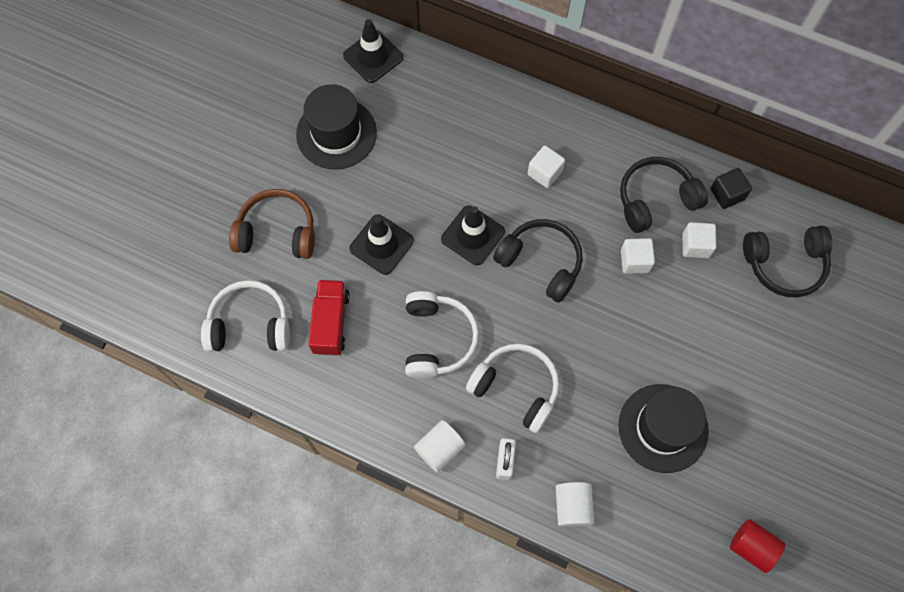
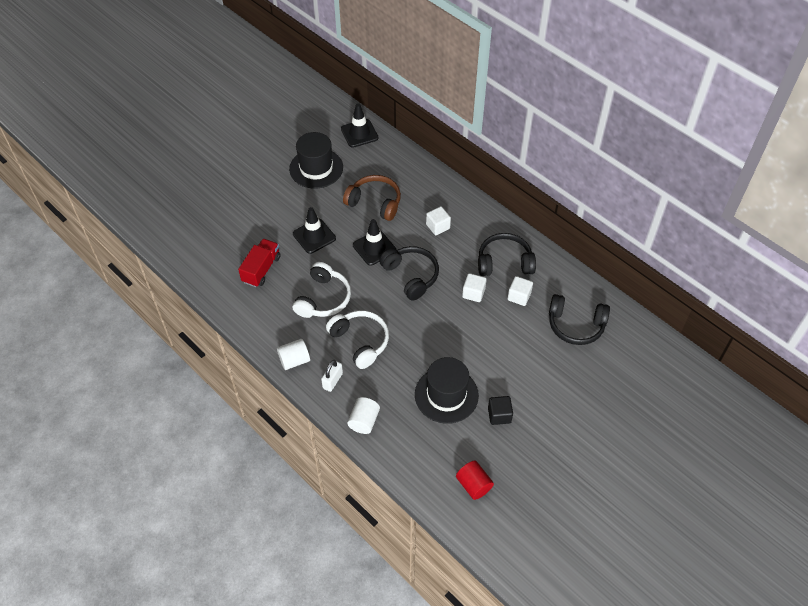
camera: 20 degrees right, 15 degrees down
(250, 324) = (212, 255): white headphones -> none
(277, 232) = (253, 210): brown headphones -> brown headphones (375, 202)
(727, 194) = (554, 273): black cube -> black cube (499, 415)

